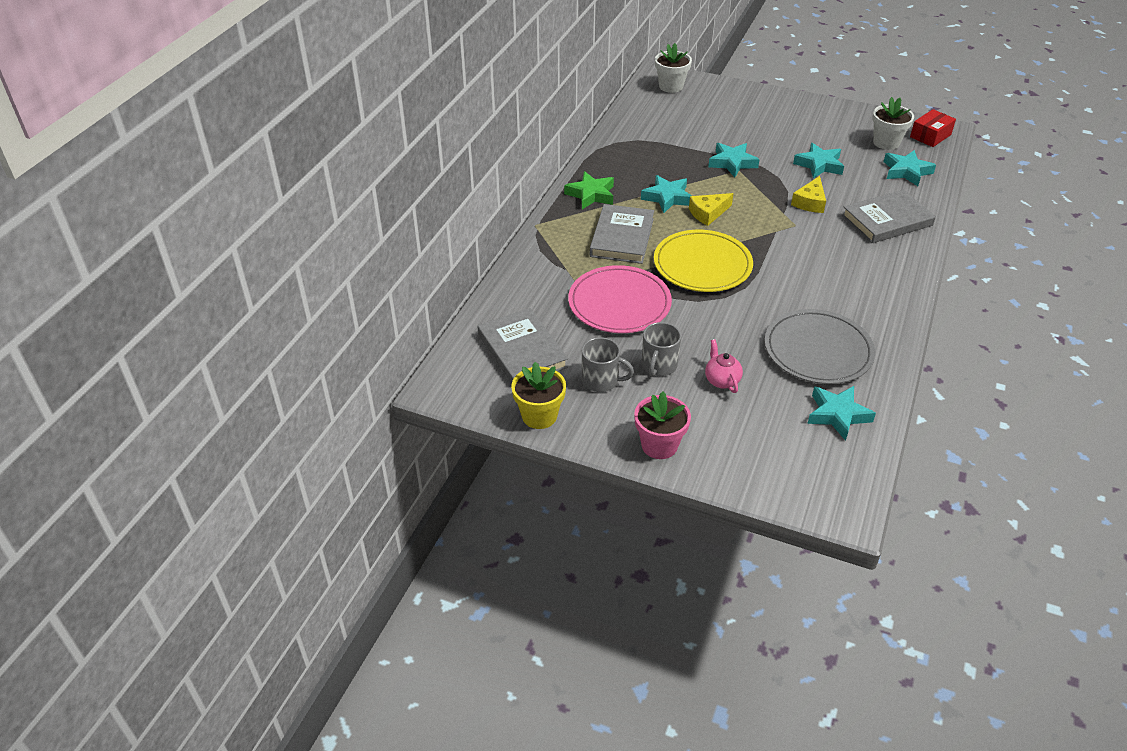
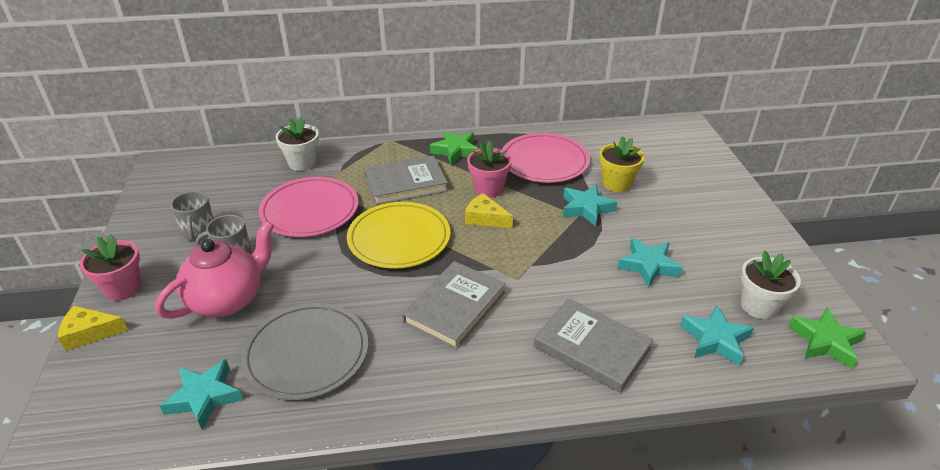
camera: 60 degrees right, 5 degrees down
(522, 351) = (221, 184): grey book -> grey book (455, 307)
(539, 416) = (143, 216): yellow flower pot -> yellow flower pot (616, 184)
(650, 157) = (544, 161): none -> pink plate
(667, 198) = (488, 189): turquoise star -> pink flower pot
(671, 86) = (675, 138): white flower pot -> white flower pot (302, 163)
(721, 380) = (228, 299): pink teapot -> pink teapot, size x2.06
(810, 202) = (569, 278): yellow cheese -> yellow cheese (89, 333)
(930, 136) = (825, 342): red box -> green star

